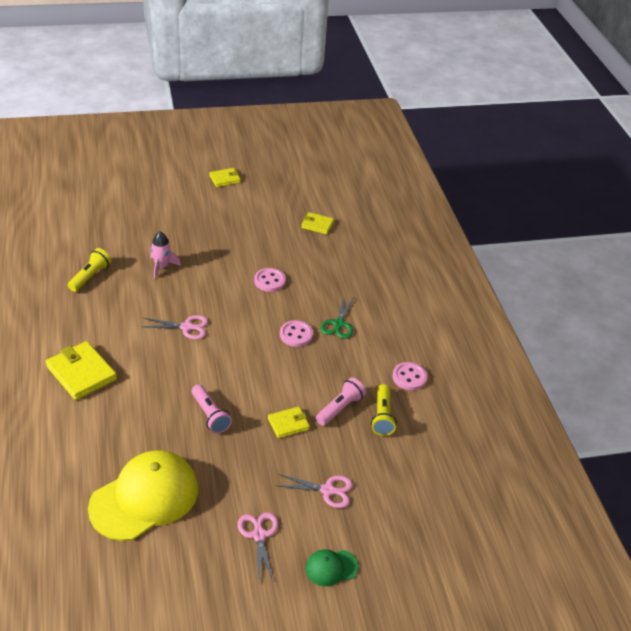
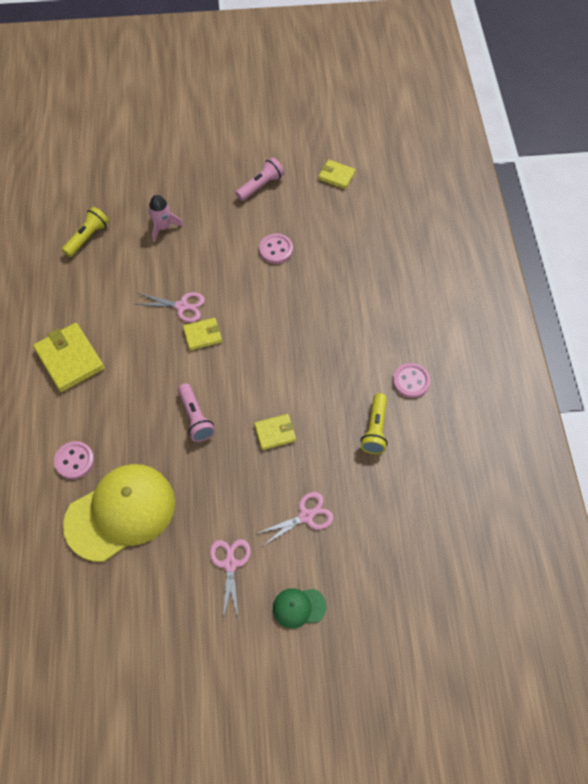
camera: 10 degrees right, 20 degrees up
(225, 179) = (242, 110): yellow wallet -> yellow wallet (202, 335)
(296, 335) = (296, 321): pink button -> pink button (74, 461)
(327, 490) = (306, 516): pink scissors -> pink scissors turned 45 degrees counterclockwise
(338, 324) = (343, 309): green scissors -> none
(340, 408) = (332, 416): pink flashlight -> pink flashlight (261, 185)

